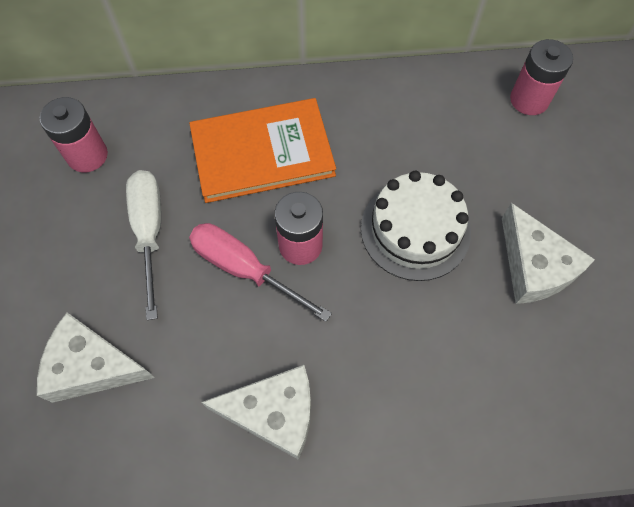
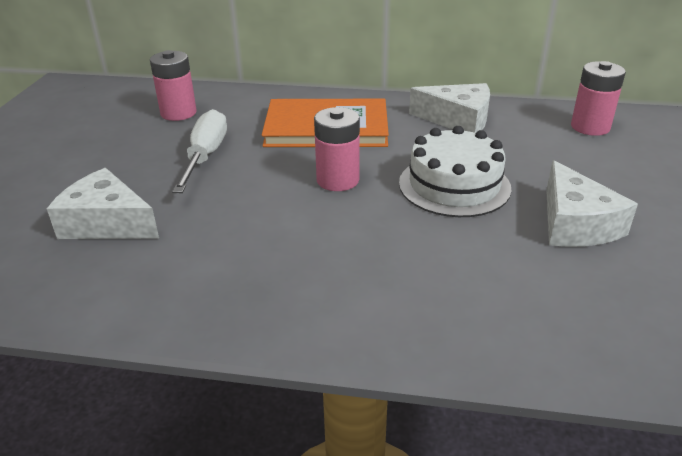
camera: 15 degrees right, 30 degrees down
(244, 269) = (278, 186): pink screwdriver -> none
(274, 413) = (261, 279): white cheese -> white cheese (458, 120)

